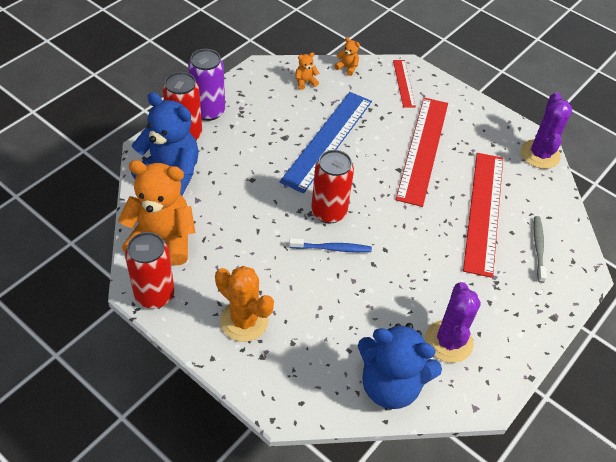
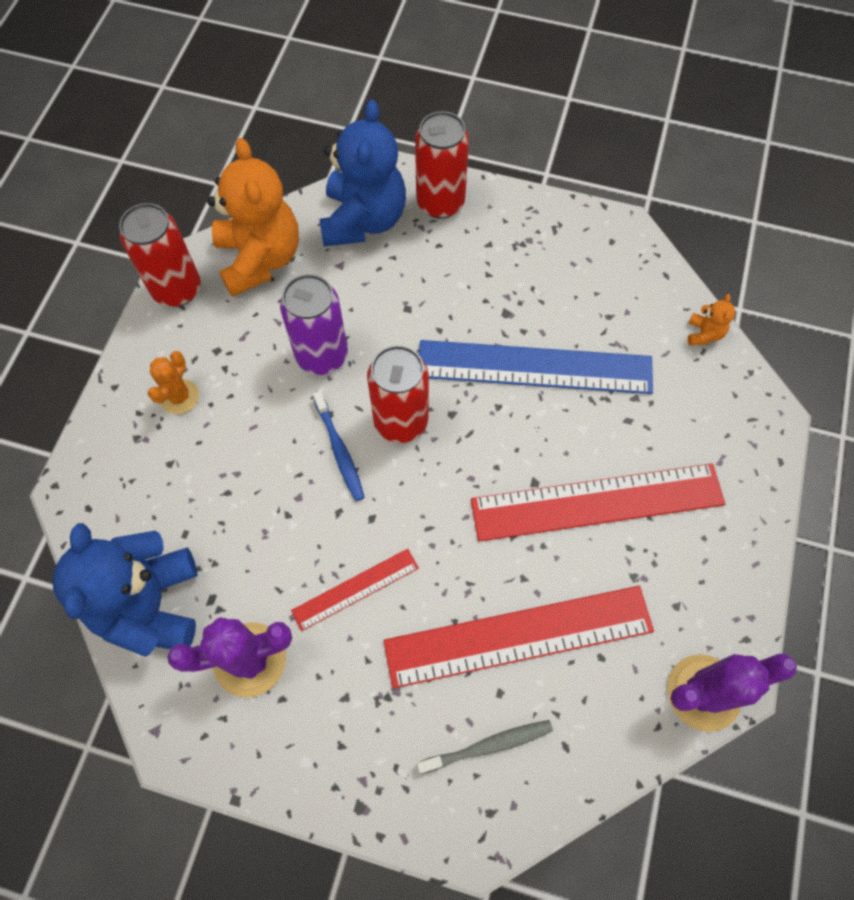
camera: 70 degrees right, 15 degrees up
(208, 111) = (498, 208): purple can -> purple can (322, 355)
(244, 321) = (179, 397): orange cactus -> orange cactus, size x0.61
(305, 82) = (633, 293): orange teddy bear -> none
(404, 83) = (726, 424): red ruler -> red ruler (355, 589)

